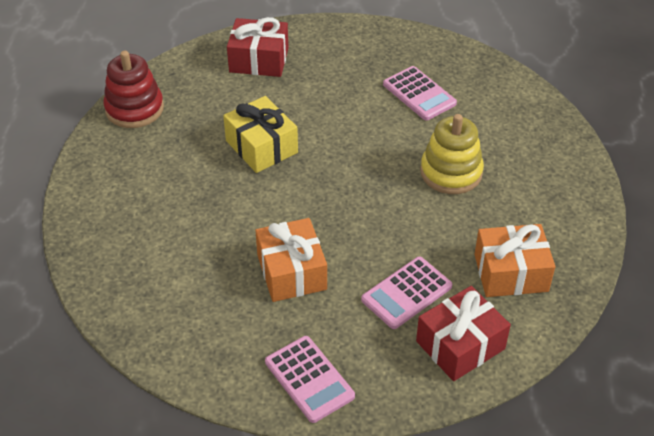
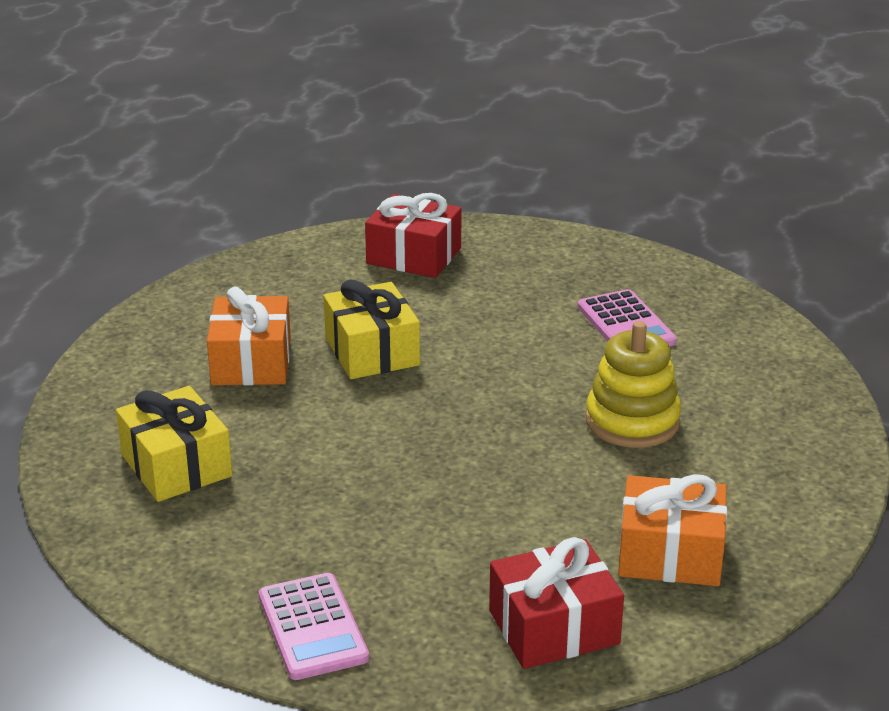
camera: 15 degrees right, 15 degrees down
(134, 109) = (219, 285): red stacking toy -> none
(167, 268) = (176, 465): none -> yellow gift
(291, 272) = (346, 499): orange gift -> orange gift (251, 362)
(406, 293) = (501, 551): pink calculator -> none

